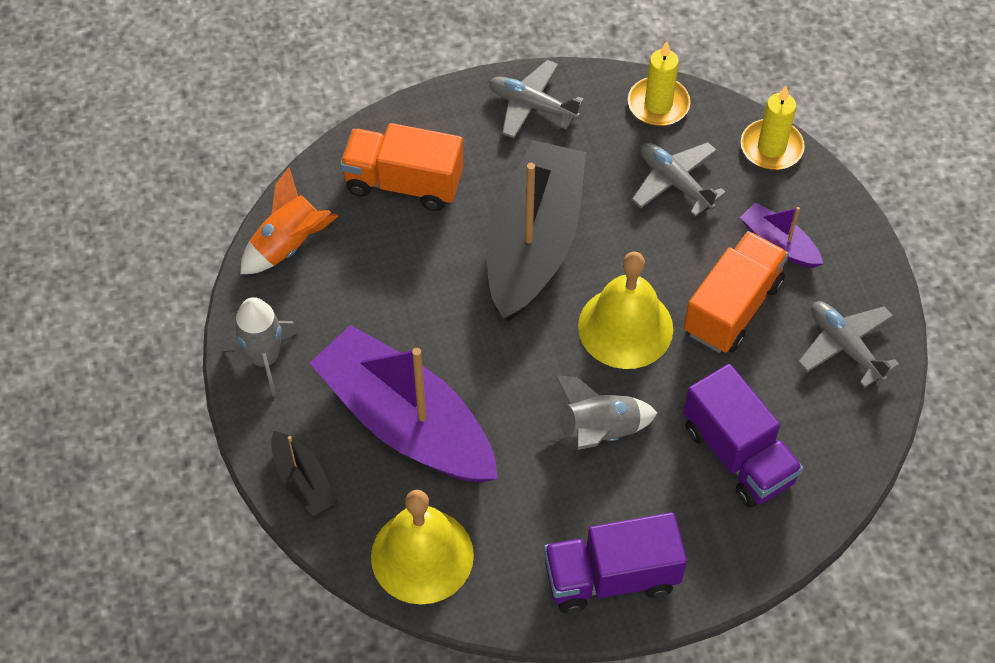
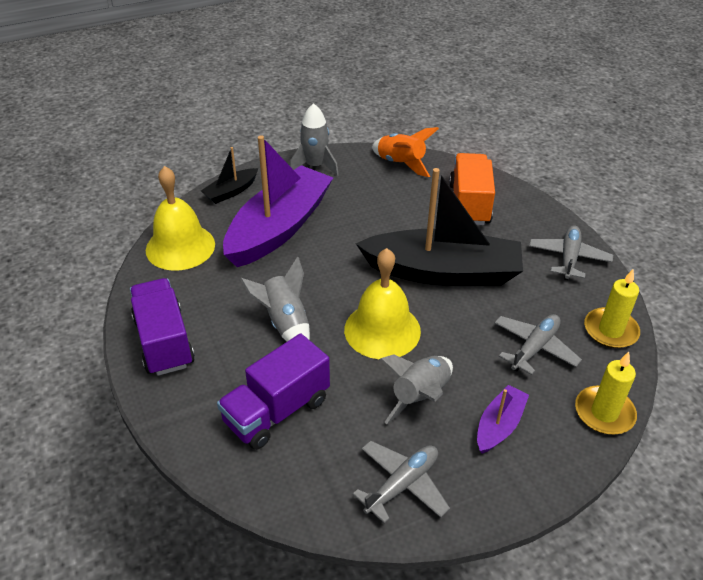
camera: 80 degrees right, 15 degrees down
(732, 308) = (420, 396): orange truck -> grey rocket

